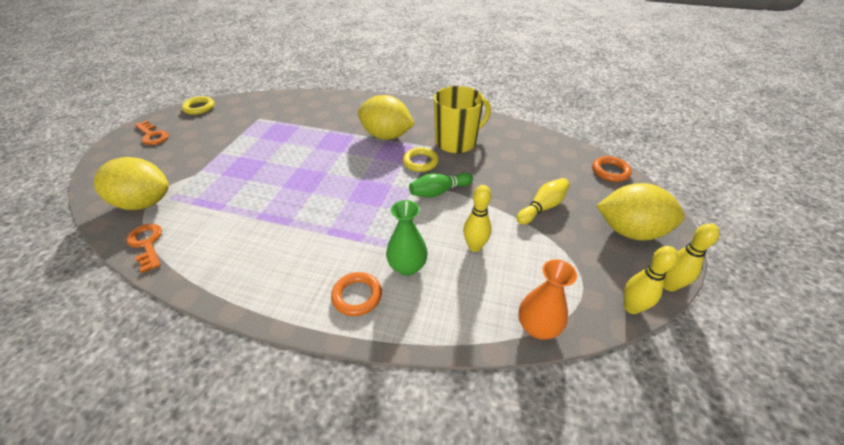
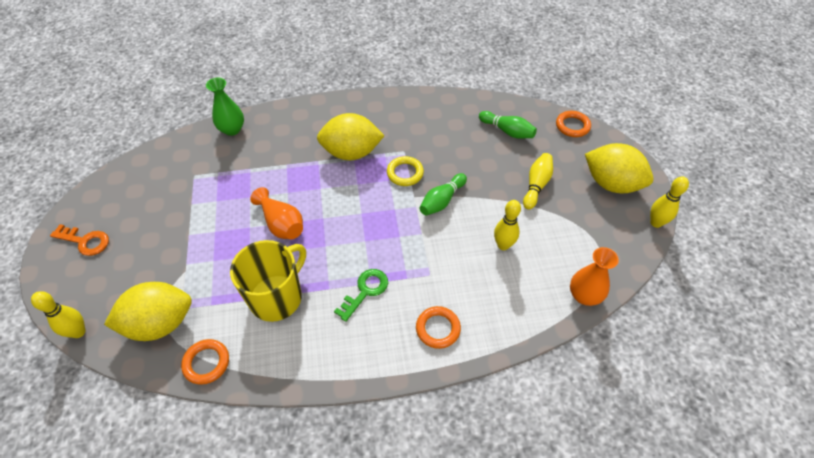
camera: 25 degrees left, 10 degrees up
(147, 244) = (206, 363): orange key -> orange ring
(199, 108) = (107, 184): yellow ring -> none
(291, 167) = (281, 224): none -> orange vase
(316, 238) = (365, 291): none -> green key
(407, 266) = (461, 286): green vase -> green vase (232, 129)
(456, 142) = (424, 137): yellow mug -> yellow mug (277, 297)
(538, 158) = (507, 131): none -> green bowling pin
(629, 231) = (611, 183): yellow lemon -> yellow lemon turned 45 degrees clockwise
(631, 307) = (638, 252): yellow bowling pin -> yellow bowling pin (78, 332)

